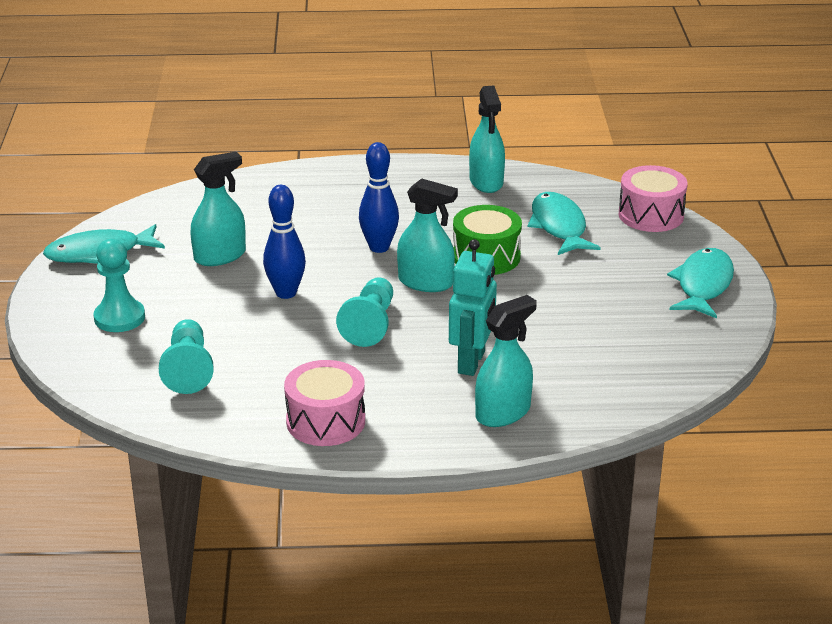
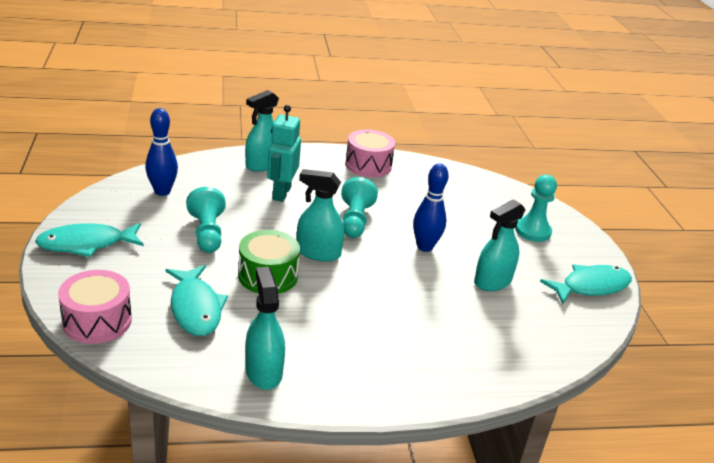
camera: 170 degrees right, 0 degrees up
(188, 369) = (464, 196): turquoise pawn -> turquoise pawn (207, 233)
(379, 247) = (362, 287): blue bowling pin -> blue bowling pin (162, 191)
(703, 285) = (86, 244): turquoise fish -> turquoise fish turned 60 degrees clockwise

